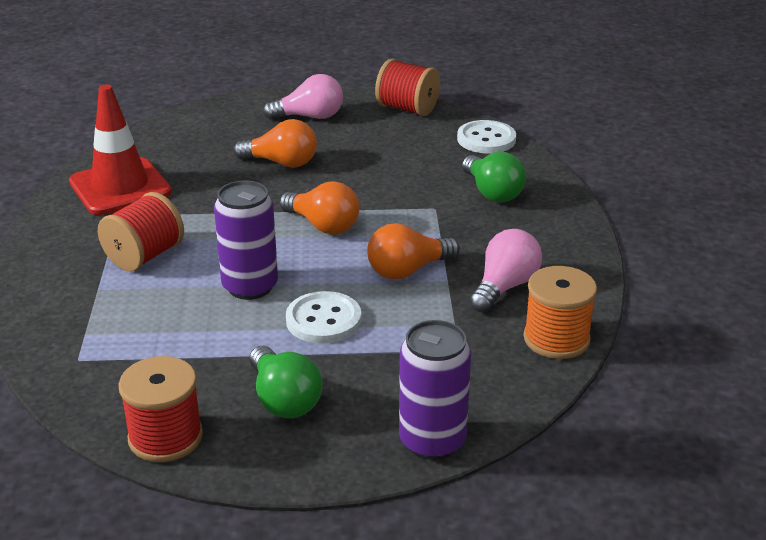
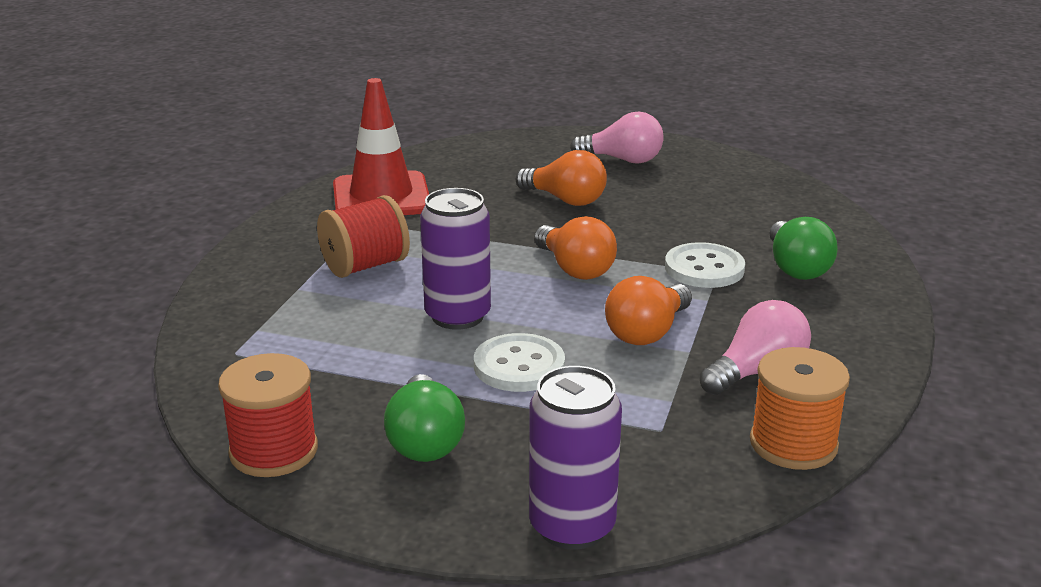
camera: 20 degrees right, 5 degrees down
(407, 109) = (739, 167): red spool -> none
(408, 270) = (647, 332): orange light bulb -> orange light bulb turned 45 degrees counterclockwise
(486, 139) = (818, 211): white button -> white button (704, 268)

